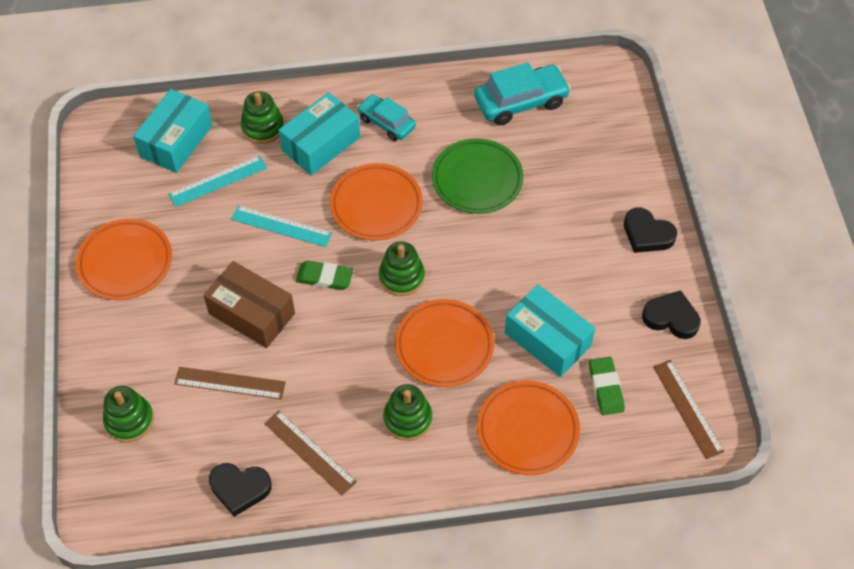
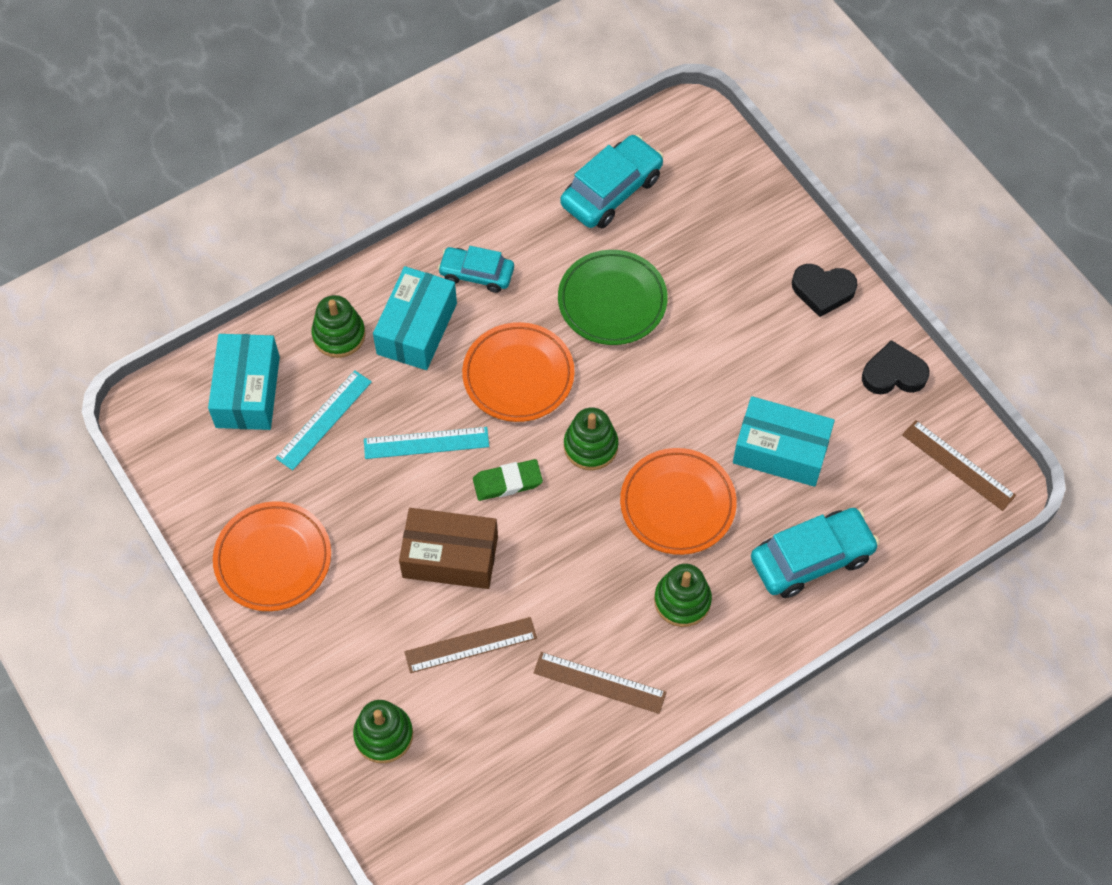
camera: 25 degrees left, 5 degrees up
(240, 489) = (547, 755): black heart -> none
(527, 430) = (811, 558): orange plate -> turquoise car
(605, 388) = (866, 478): green eraser -> none

